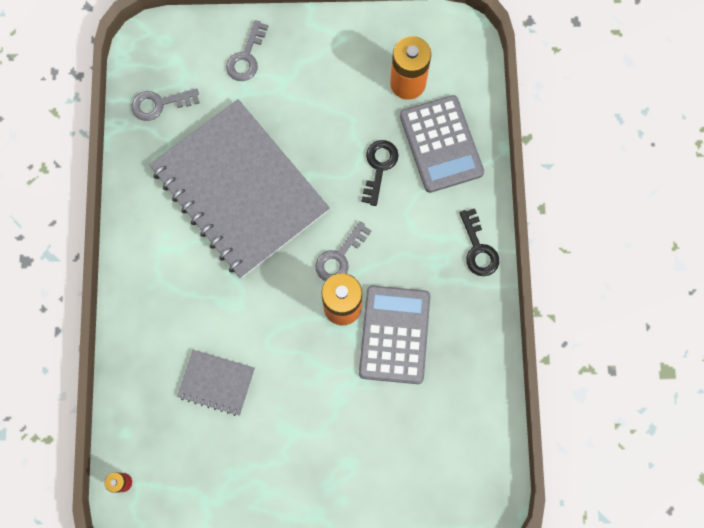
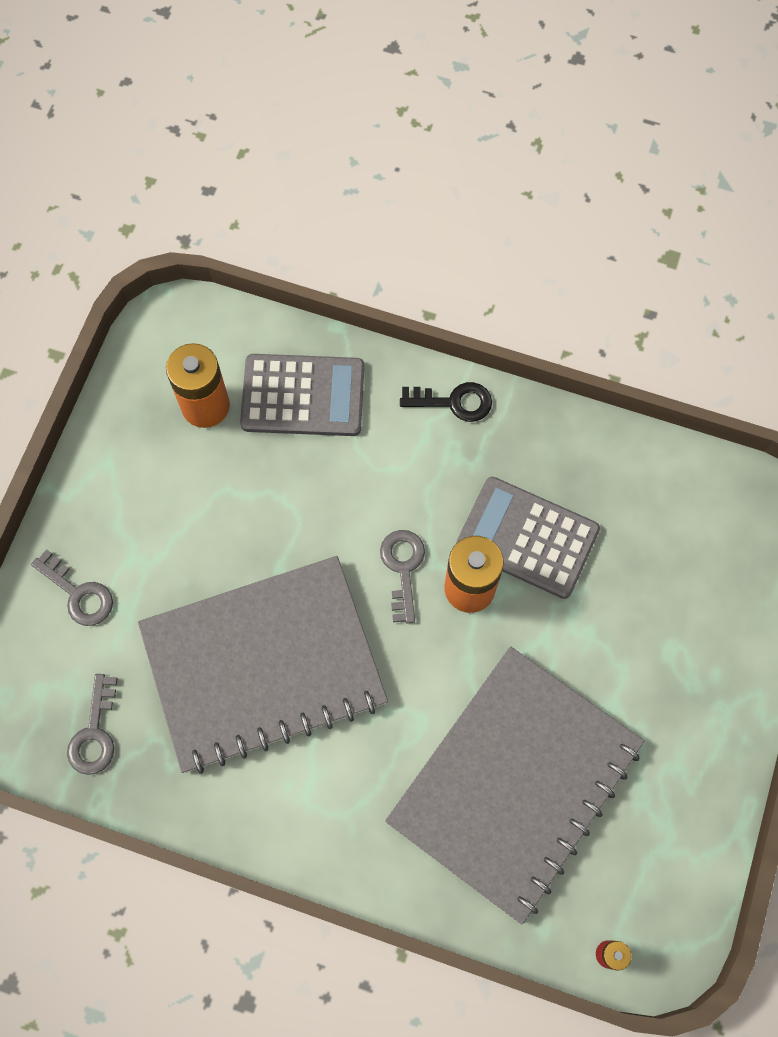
camera: 70 degrees left, 5 degrees down
(216, 383) = (515, 783): grey notebook -> grey notebook, size x2.38
(339, 257) = (403, 569): grey key -> grey key turned 150 degrees counterclockwise
(379, 167) = (303, 479): black key -> none

